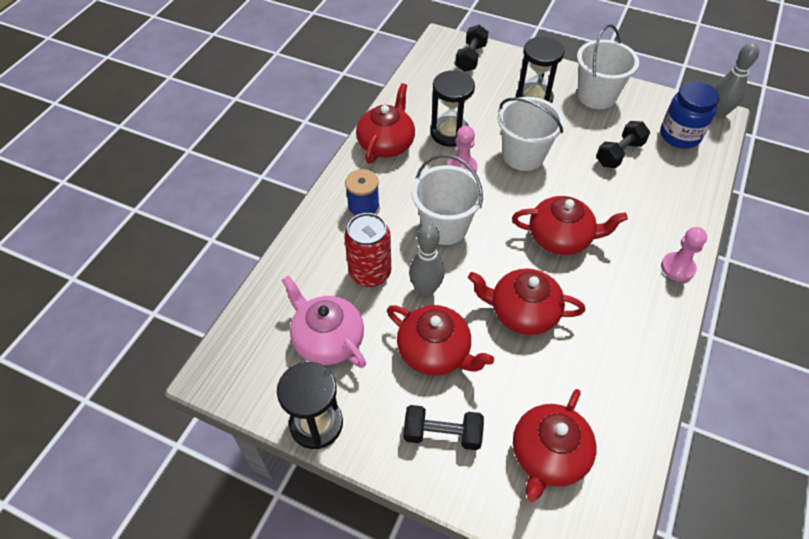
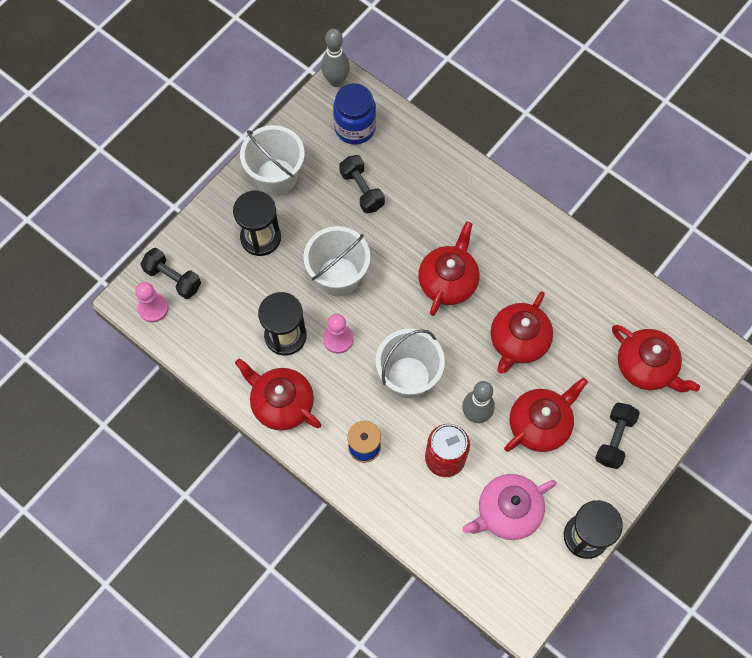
camera: 75 degrees left, 15 degrees up
(677, 268) = (504, 201): pink pawn -> pink pawn (153, 308)

